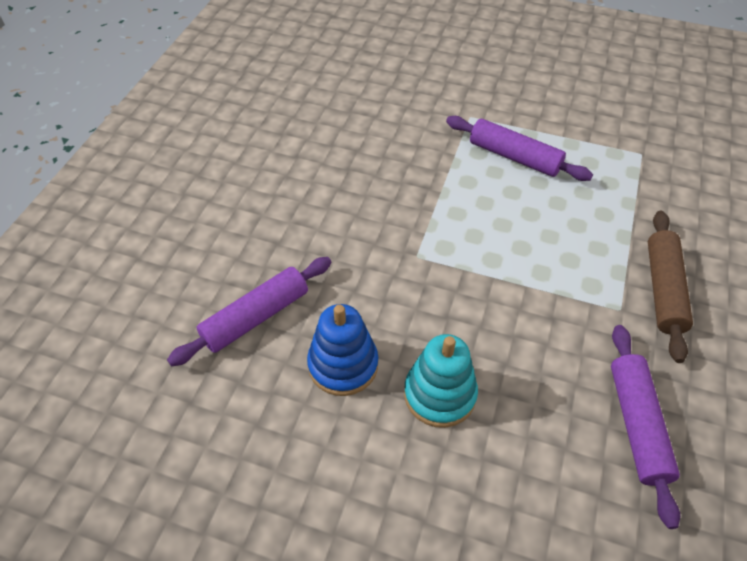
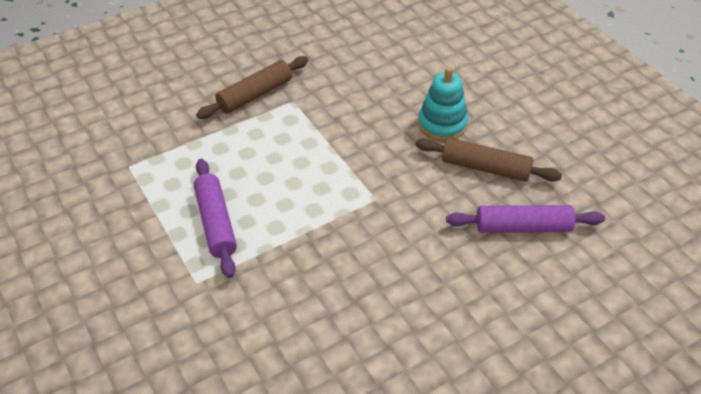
camera: 140 degrees left, 5 degrees down
(343, 365) = (485, 168): blue stacking toy -> brown rolling pin
(637, 425) = (357, 61): purple rolling pin -> none

